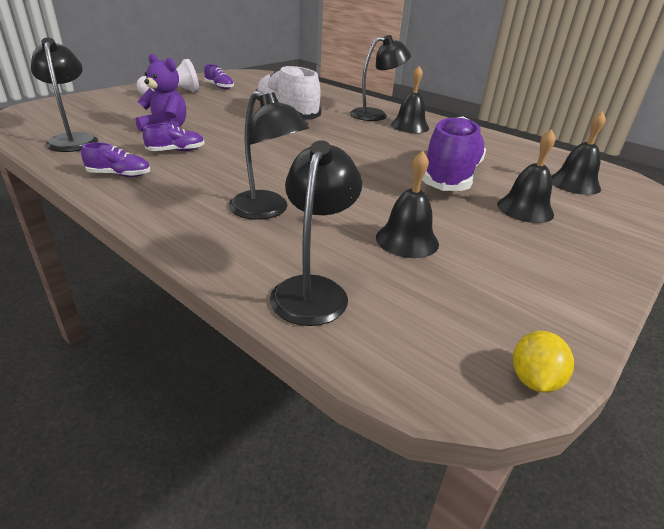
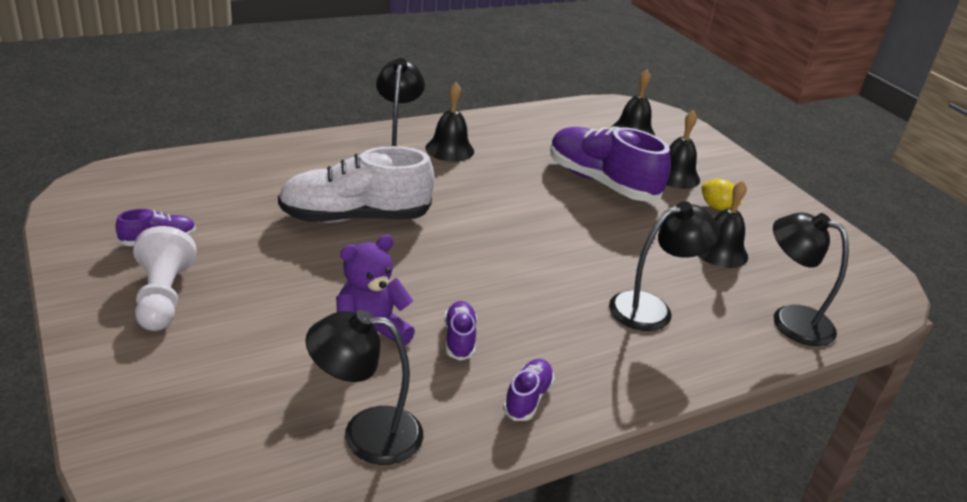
camera: 70 degrees left, 0 degrees up
(534, 380) = (883, 268): yellow lemon -> yellow lemon (716, 207)

